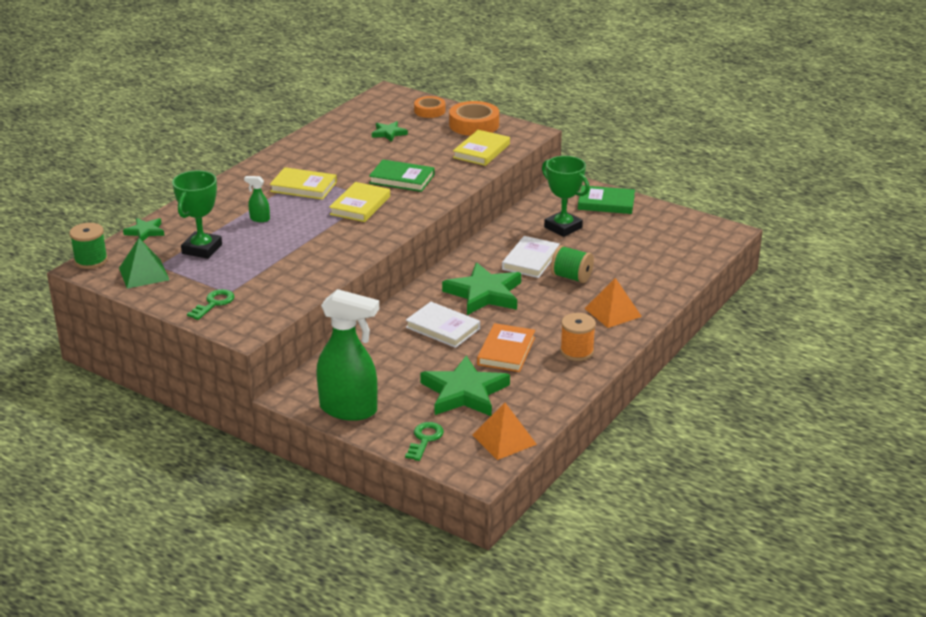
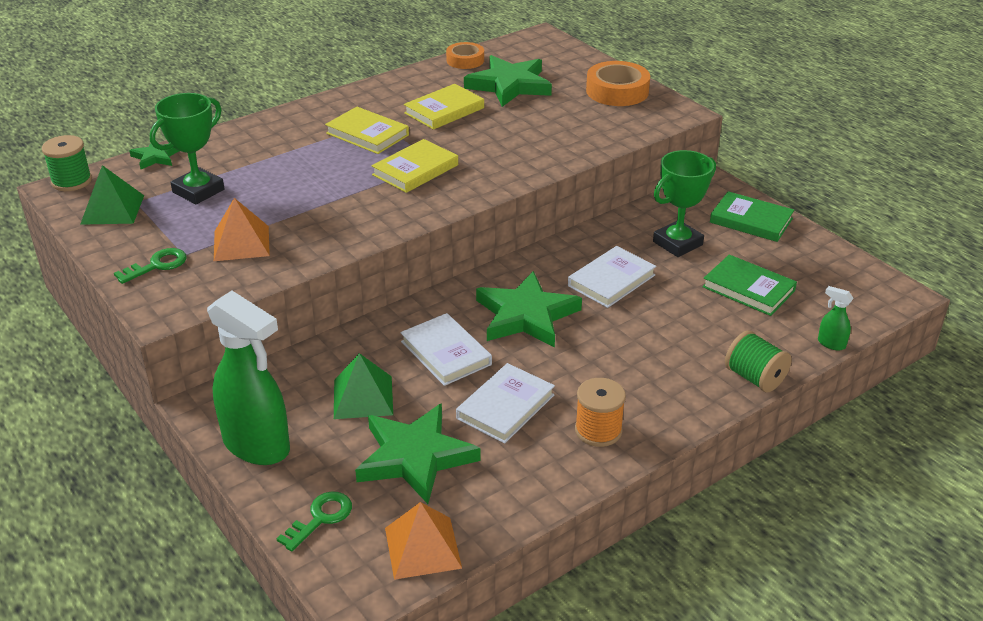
camera: 20 degrees right, 5 degrees up
(259, 219) = (289, 165): green spray bottle -> green spray bottle (831, 344)
(389, 133) = (509, 85): green star -> green star, size x1.98
(402, 179) = (487, 145): green book -> green book (748, 289)
(403, 366) = (363, 397): none -> green pyramid
(429, 111) = (575, 66): orange tape -> orange tape (465, 60)
(481, 151) = (606, 126): yellow book -> yellow book (444, 111)
(506, 351) = (505, 407): orange book -> white book
(563, 227) = (677, 243): green trophy -> green trophy turned 75 degrees clockwise
(571, 277) = (651, 316): green spool -> green spool (754, 378)
(612, 312) = (679, 380): orange pyramid -> orange pyramid (241, 243)

